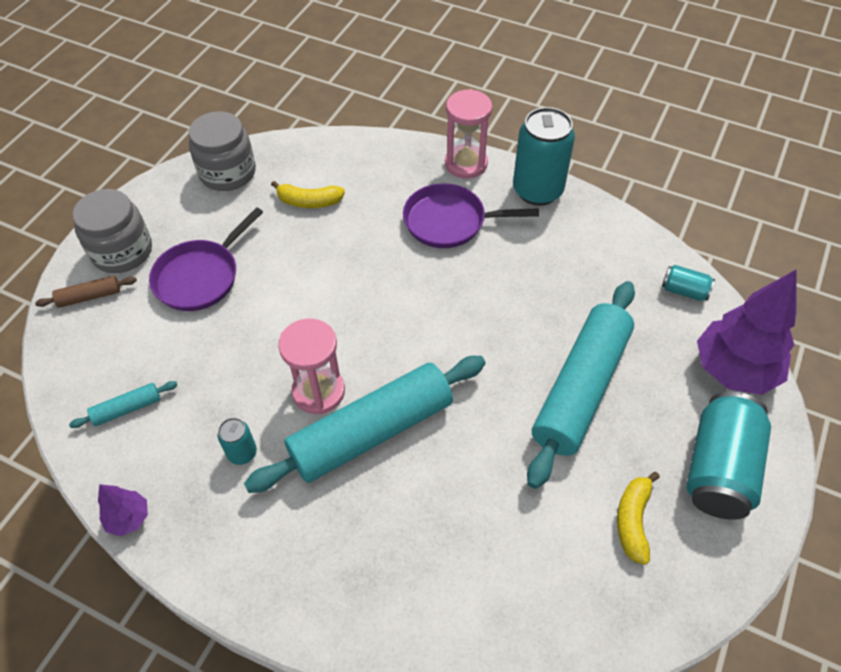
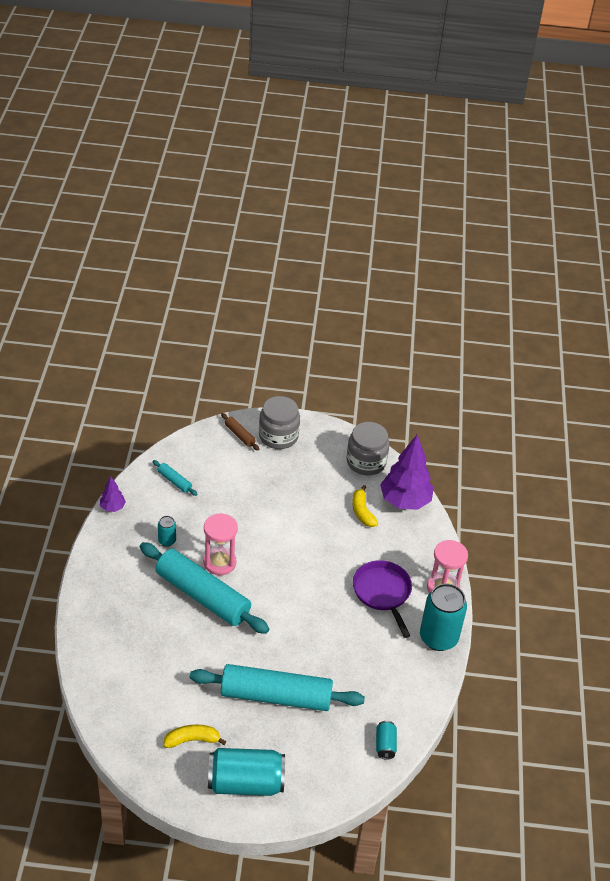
camera: 65 degrees right, 10 degrees down
(200, 276) = (276, 479): purple pan -> none
(734, 370) = (327, 784): purple tree -> purple tree (405, 501)

